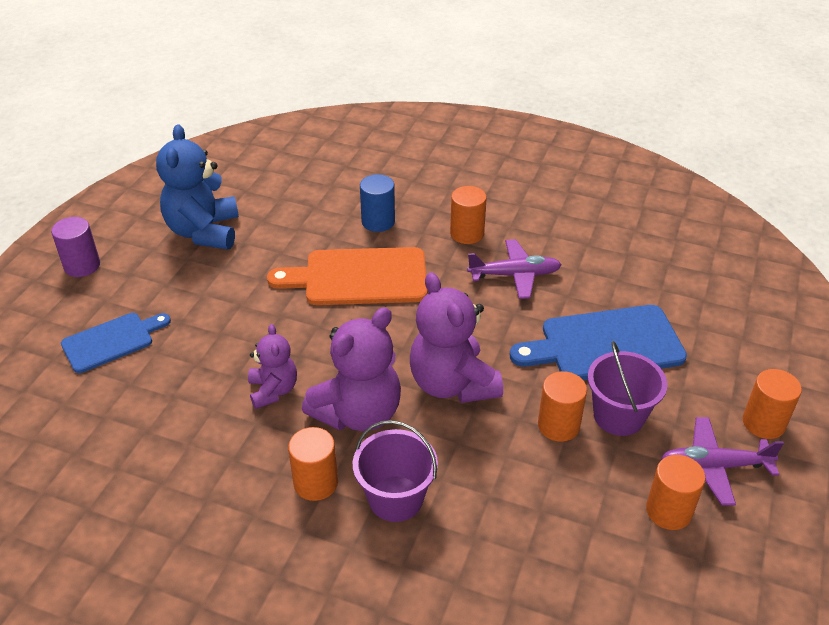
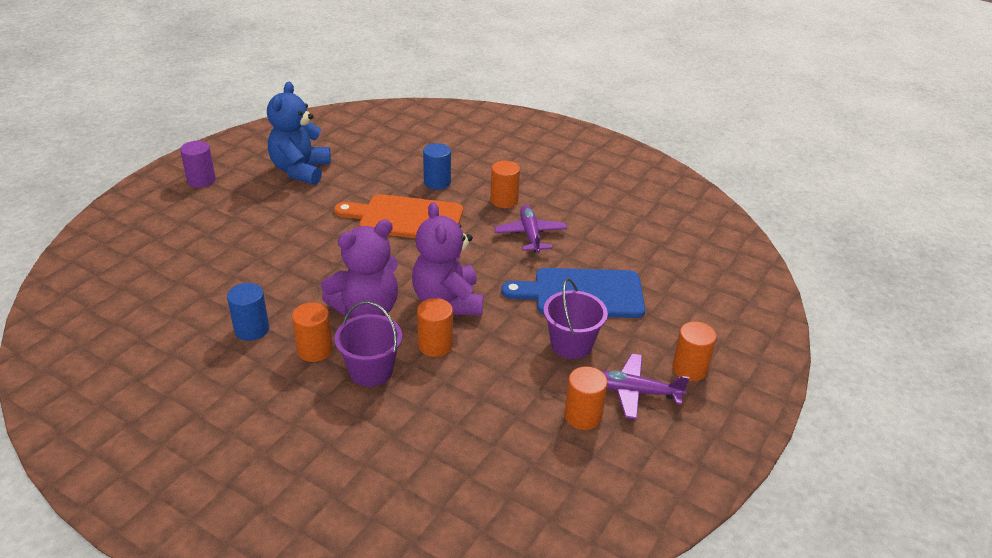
camera: 10 degrees right, 5 degrees down
(112, 341) = (203, 233): blue cutting board -> none
(225, 468) = (252, 329): none -> blue cylinder
(273, 390) = (308, 284): purple teddy bear -> none
(515, 275) = (530, 235): purple plane -> purple plane turned 105 degrees counterclockwise
(558, 425) = (520, 343): orange cylinder -> orange cylinder (435, 345)

